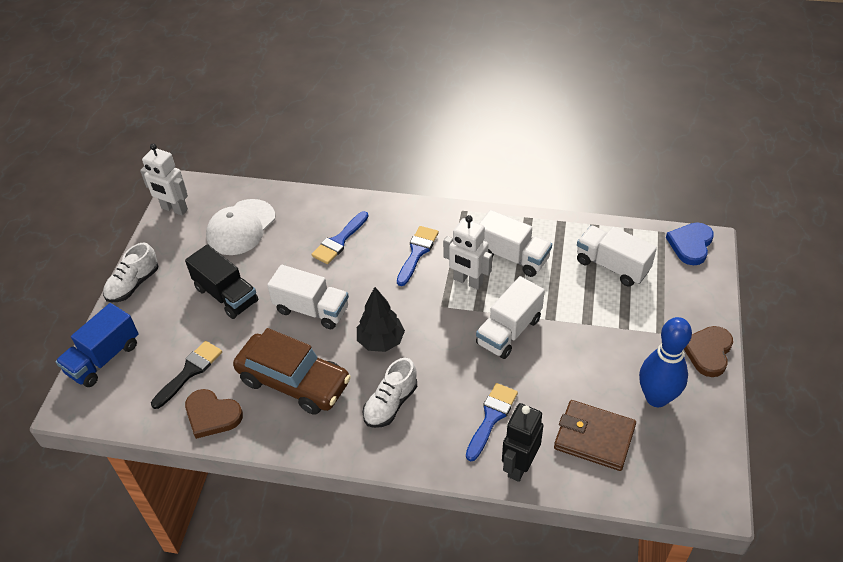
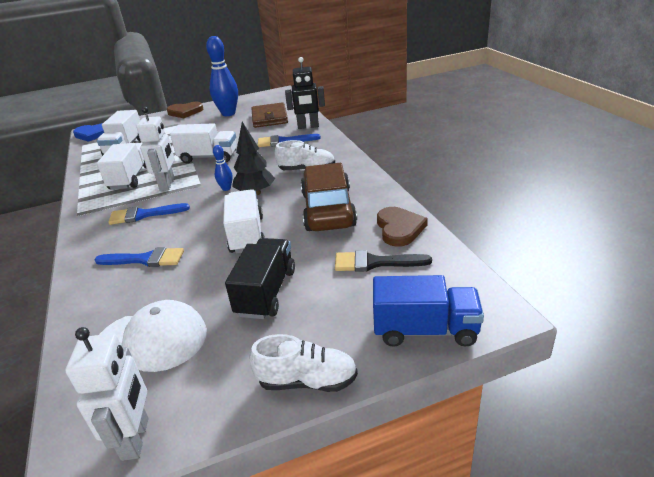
camera: 120 degrees left, 15 degrees down
(413, 323) = (226, 188): none -> blue bowling pin

